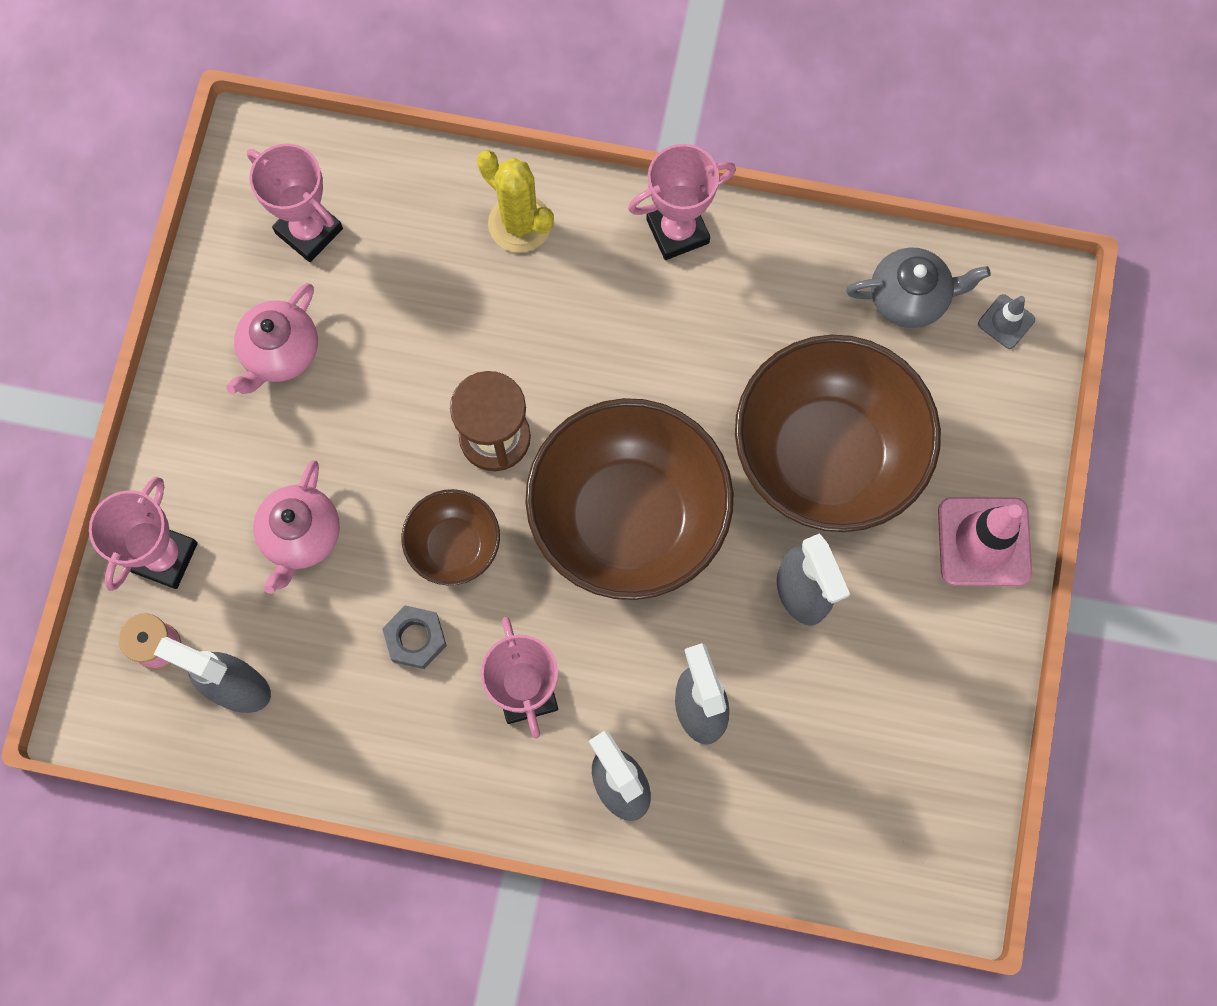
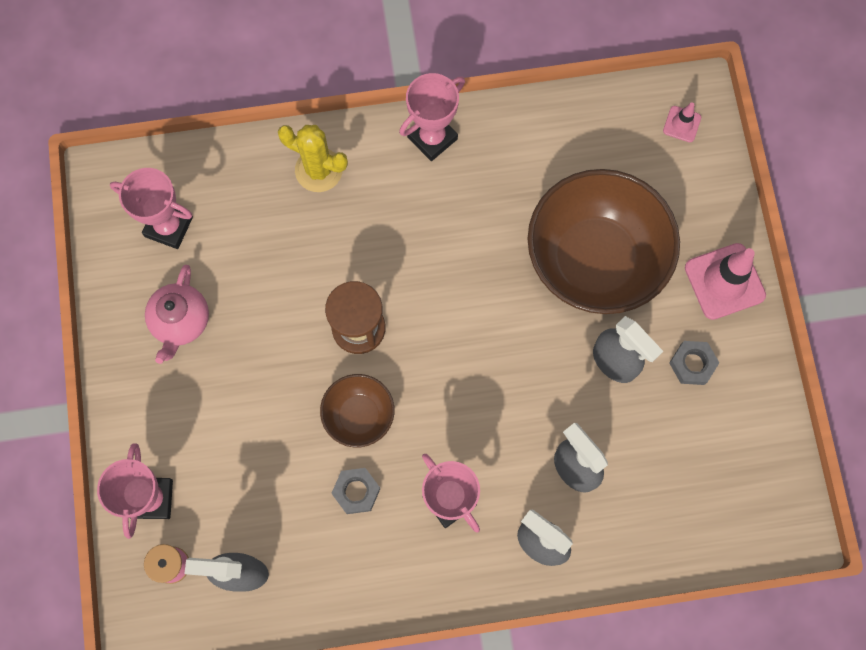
camera: 20 degrees left, 0 degrees up
(301, 536) = (246, 447): pink teapot -> none
(628, 518) = (474, 352): brown bowl -> none
(901, 632) = (692, 364): none -> grey nut
(909, 298) = (610, 130): grey teapot -> none
(1006, 322) = (682, 124): grey traffic cone -> pink traffic cone

